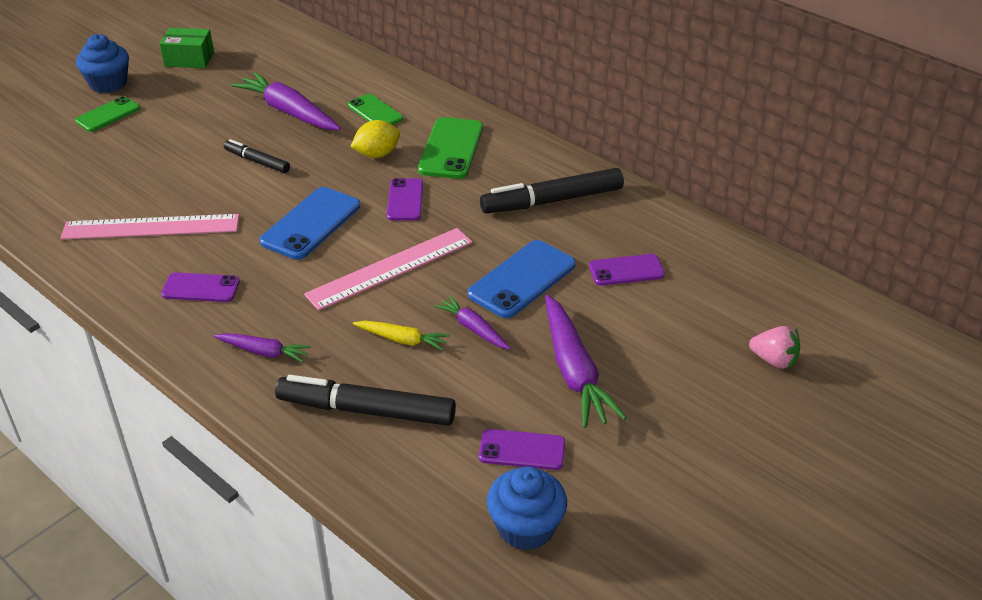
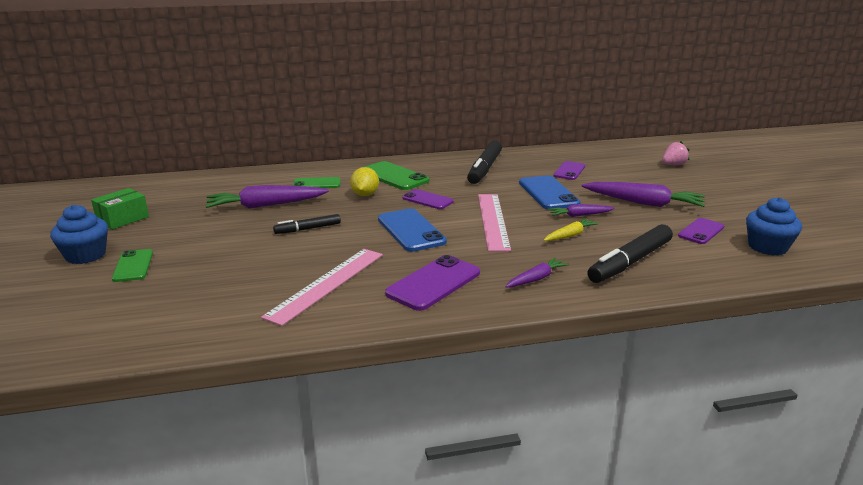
camera: 55 degrees left, 15 degrees down
(201, 288) = (433, 283): purple phone -> purple phone, size x1.57

